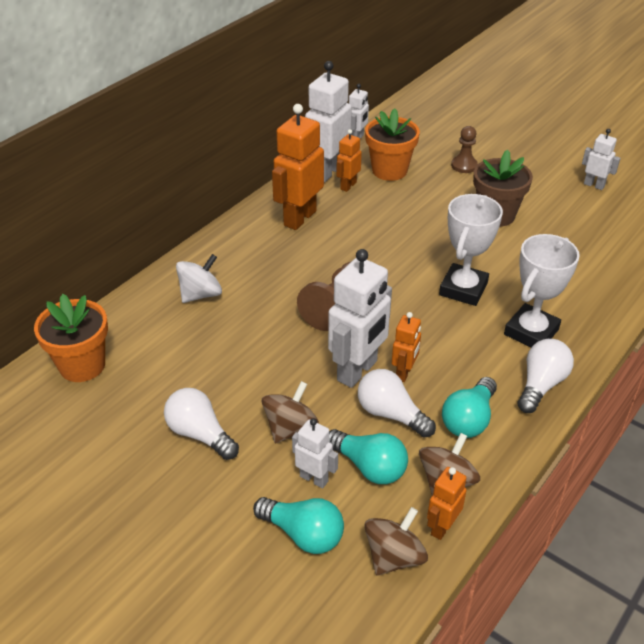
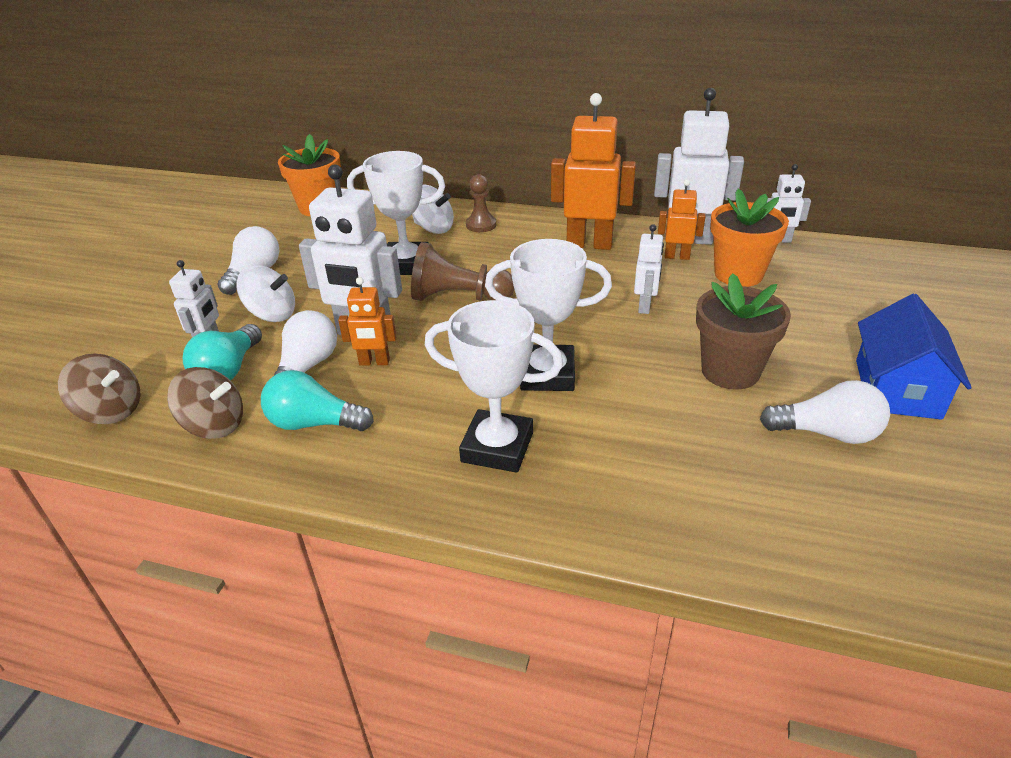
camera: 70 degrees right, 5 degrees down
(258, 325) = (406, 264): none -> white trophy
(290, 428) = (272, 314): brown spinning top -> white spinning top
(303, 534) = (140, 352): turquoise light bulb -> none
(442, 527) = (149, 435): orange robot -> none
(464, 165) = (817, 324): brown pawn -> brown pawn (481, 225)
(537, 167) = (897, 388): none -> blue house
(541, 384) = (396, 474): white light bulb -> white light bulb (827, 433)
(594, 185) = (923, 457): white robot -> white robot (645, 306)

